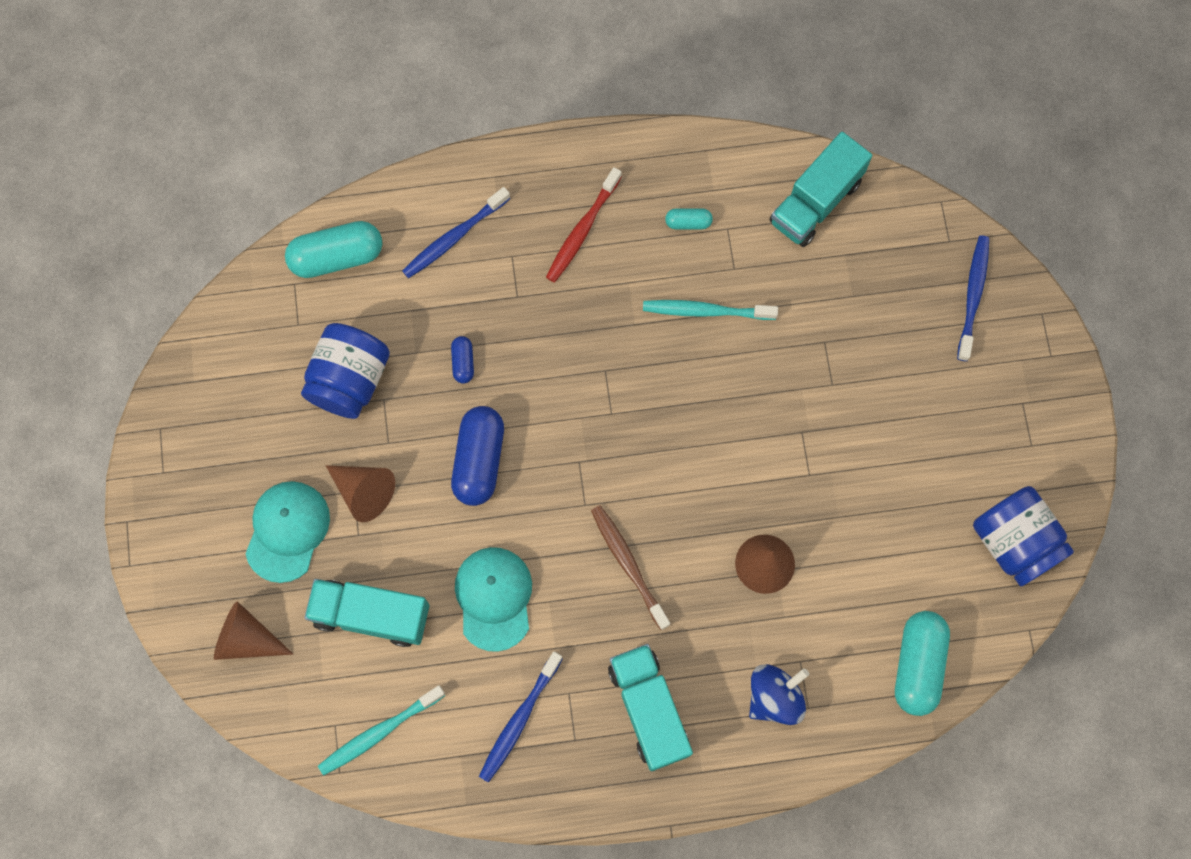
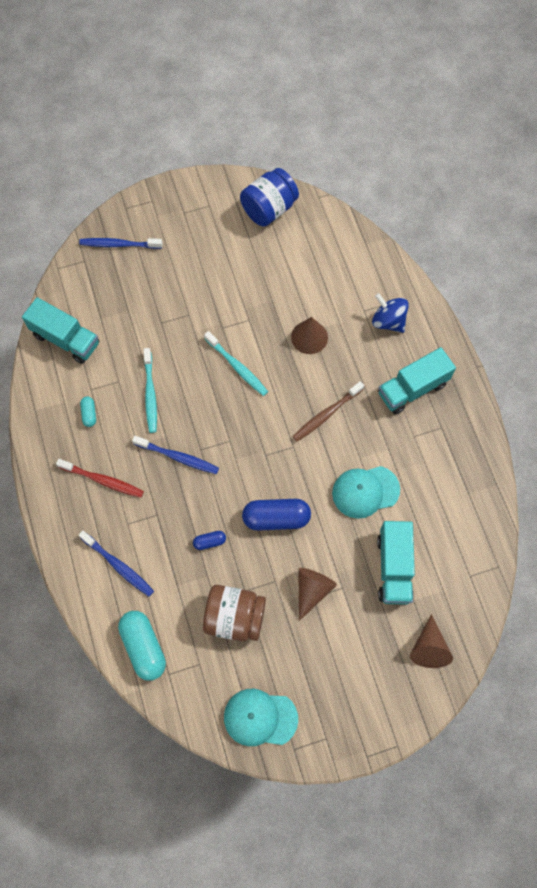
camera: 100 degrees left, 5 degrees down
(287, 531) = (350, 637): turquoise cap -> turquoise cap (260, 718)
(350, 380) = (235, 617): blue jar -> brown jar
(380, 732) = (467, 546): turquoise toothbrush -> turquoise toothbrush (237, 367)
(519, 719) = (437, 462): blue toothbrush -> blue toothbrush (177, 457)
(917, 665) = (351, 250): turquoise capsule -> none

